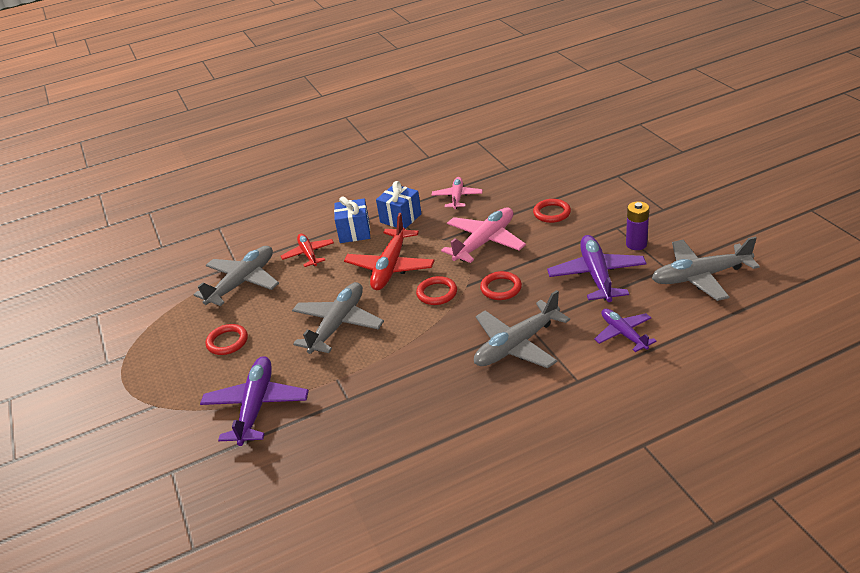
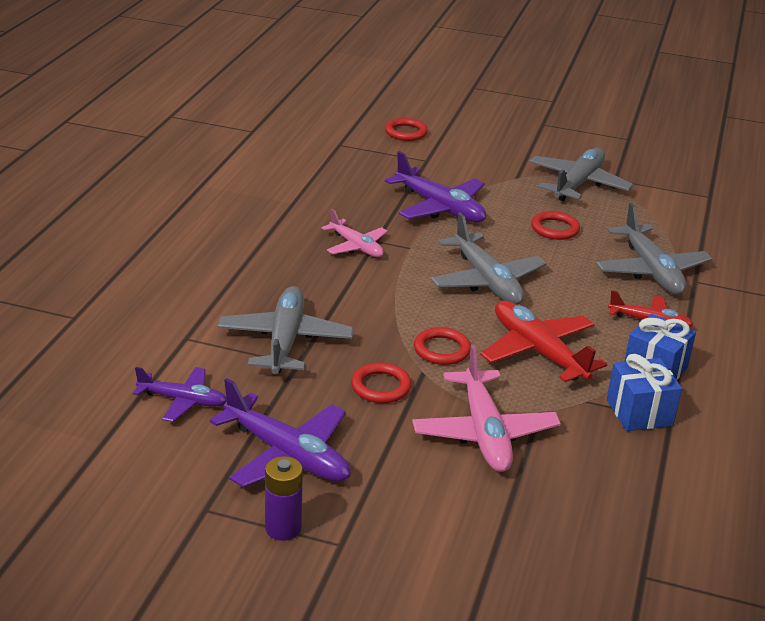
camera: 125 degrees right, 5 degrees down
(457, 197) = (627, 481): pink plane -> pink plane (356, 246)
(552, 213) = (461, 522): red ring -> red ring (406, 132)
(700, 276) = (150, 518): grey plane -> grey plane (578, 184)

